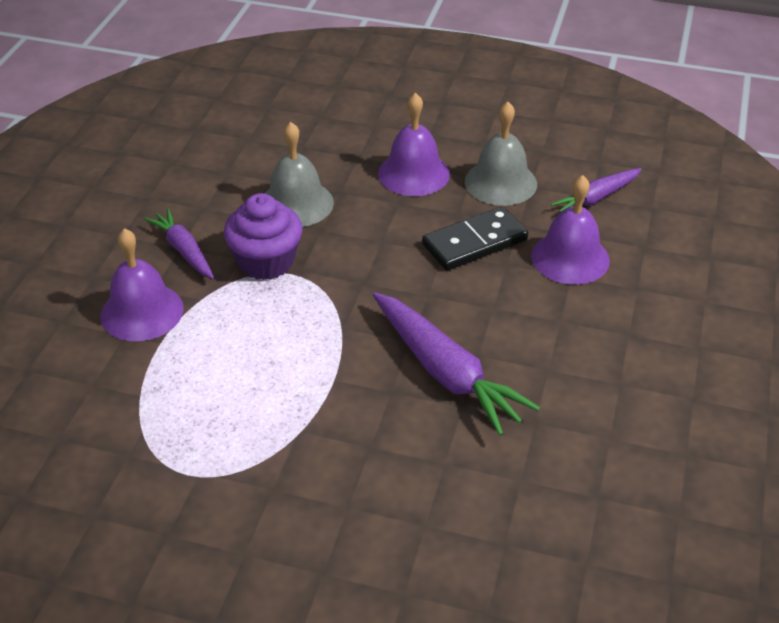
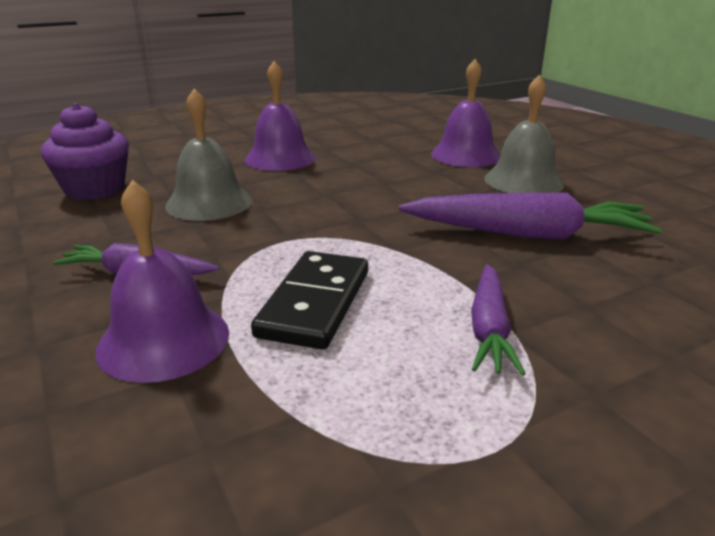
camera: 45 degrees left, 15 degrees down
(266, 261) = (246, 243): purple cupcake -> purple cupcake (95, 189)
(475, 242) = (394, 170): black domino -> black domino (315, 303)
(500, 182) = (351, 143): grey bell -> grey bell (523, 181)
(596, 198) = (423, 131): purple carrot -> purple carrot (489, 329)

